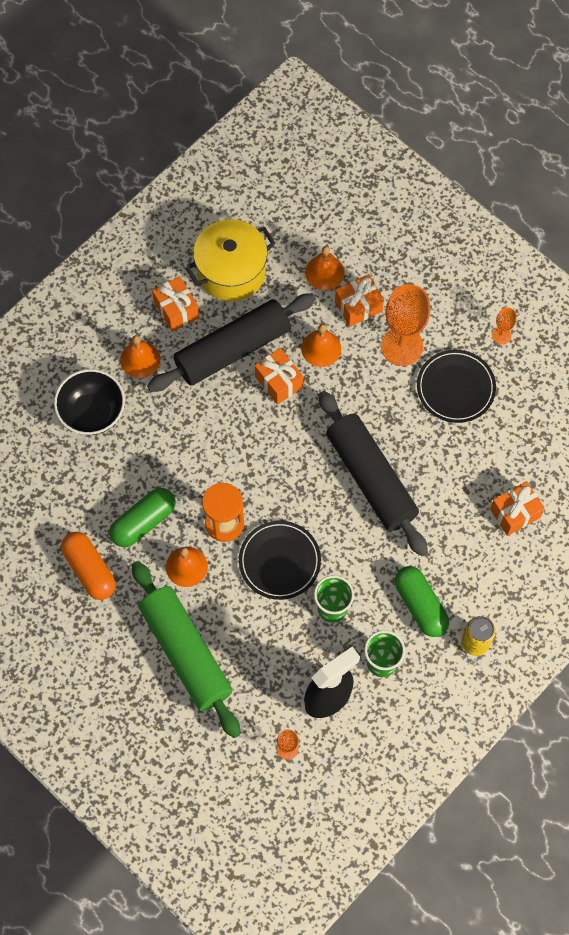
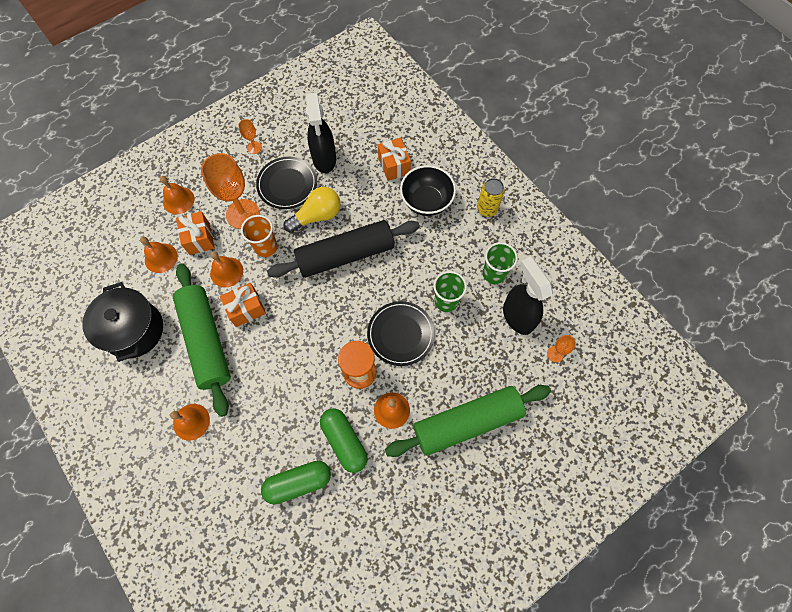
camera: 80 degrees left, 0 degrees up
(90, 570) = (379, 497): orange capsule -> none
(92, 413) = (230, 473): black bowl -> black bowl (426, 201)
(176, 310) = (154, 382): orange gift -> none
(231, 271) = (134, 330): yellow pot -> black pot
(232, 349) = (206, 341): black rolling pin -> green rolling pin
(362, 384) = (266, 247): none -> orange cup
(405, 269) = (178, 200): none -> orange bell
(418, 433) = (317, 216): none -> yellow light bulb
(420, 605) = (453, 239): green capsule -> green capsule (298, 482)
(504, 424) = (324, 159): none -> black spray bottle

